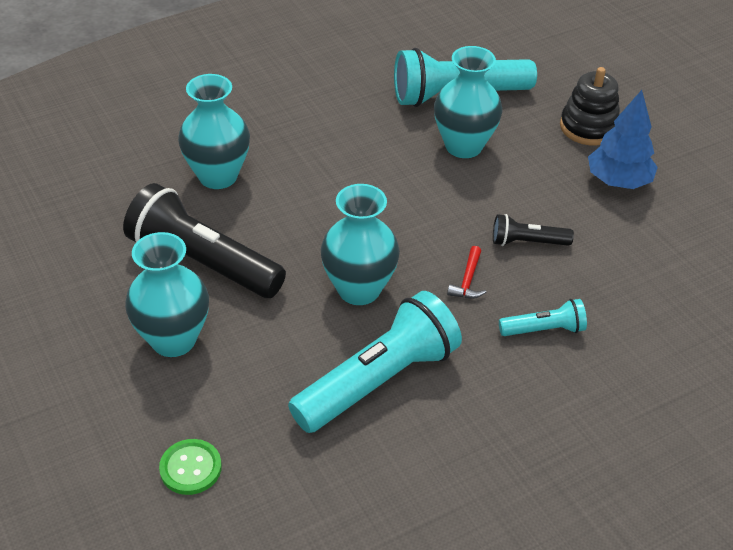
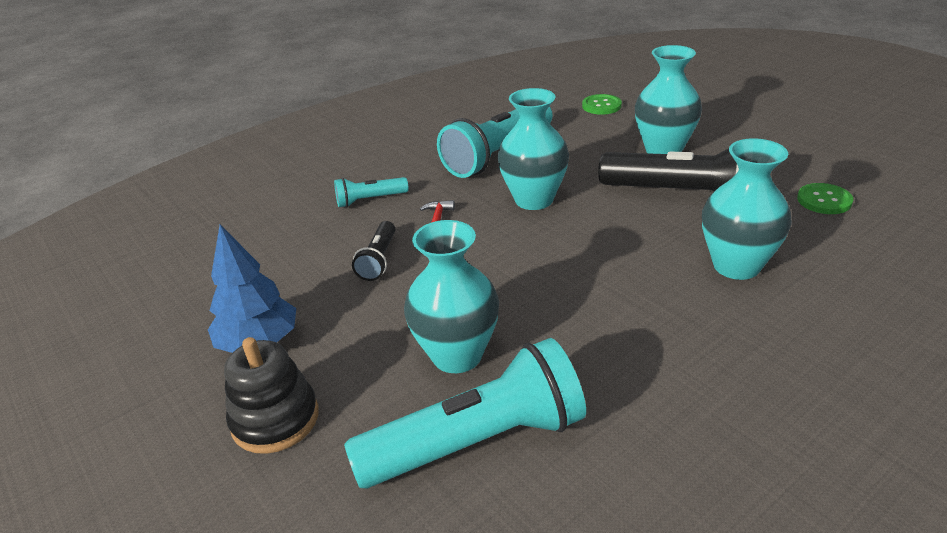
camera: 175 degrees right, 10 degrees down
(80, 226) = (824, 200): none -> green button
(527, 242) = (379, 260): black flashlight -> black flashlight turned 105 degrees clockwise

